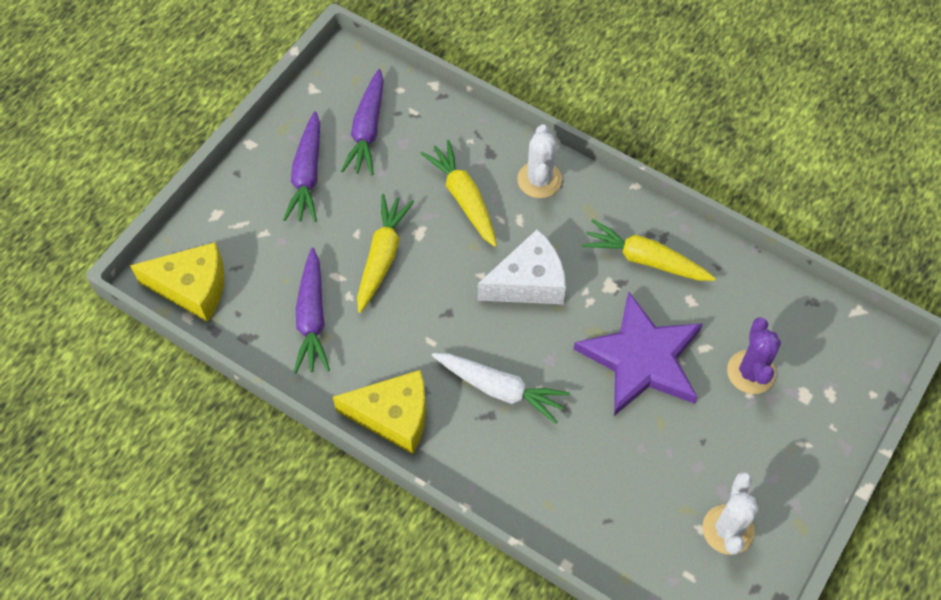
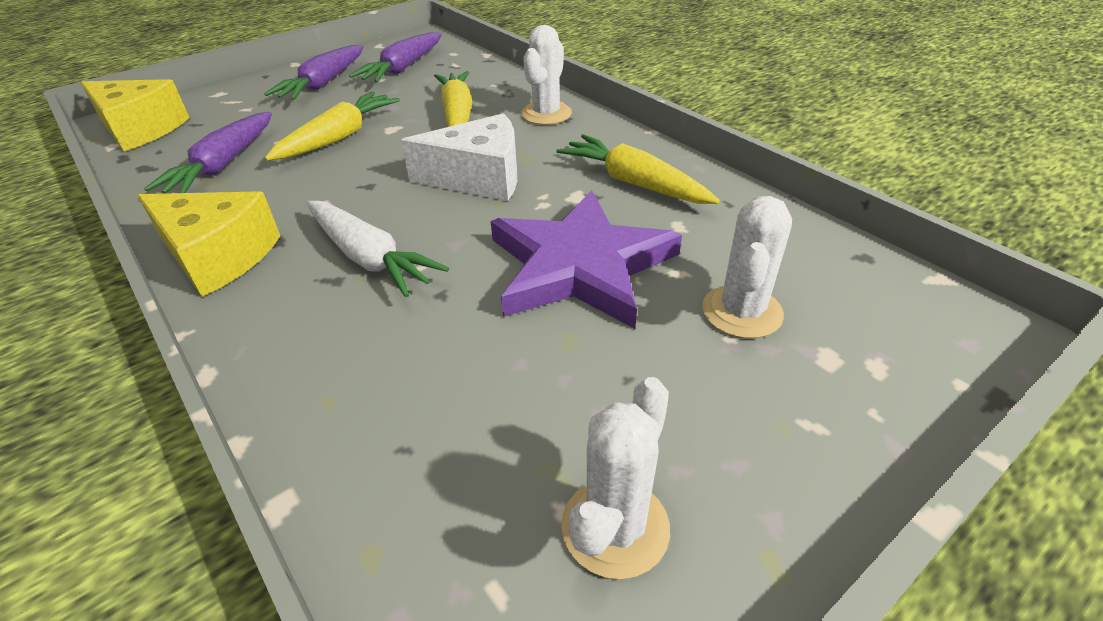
camera: 20 degrees right, 20 degrees down
(751, 372) = (742, 312): purple cactus -> white cactus

